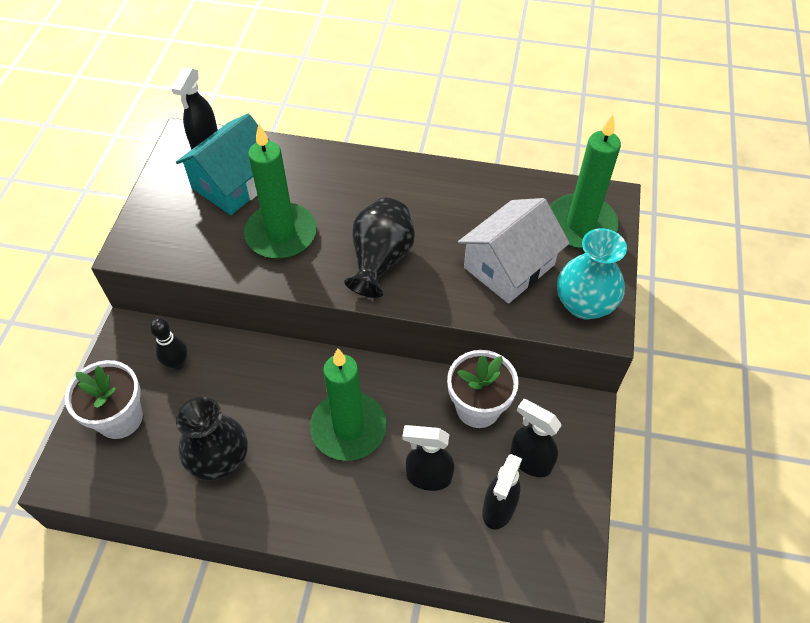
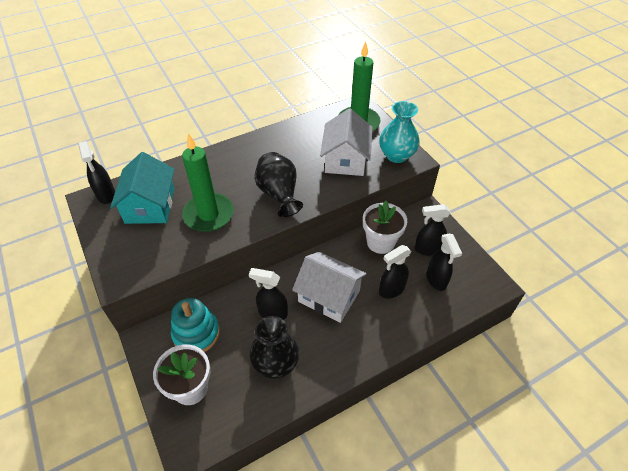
camera: 40 degrees left, 5 degrees down
(177, 364) = (196, 333): black bowling pin -> turquoise stacking toy
(270, 400) = (272, 313): none -> black spray bottle
(348, 428) = (329, 296): green candle -> white house

